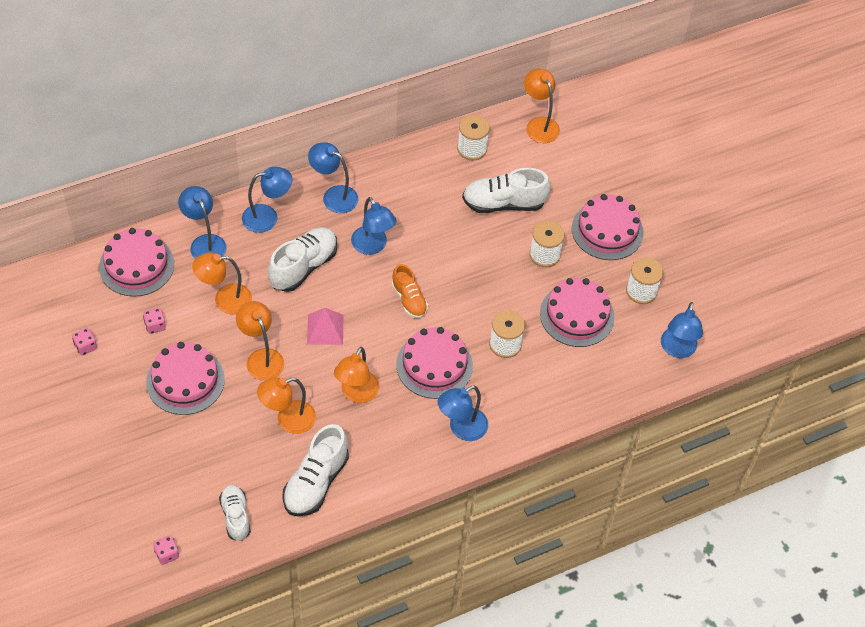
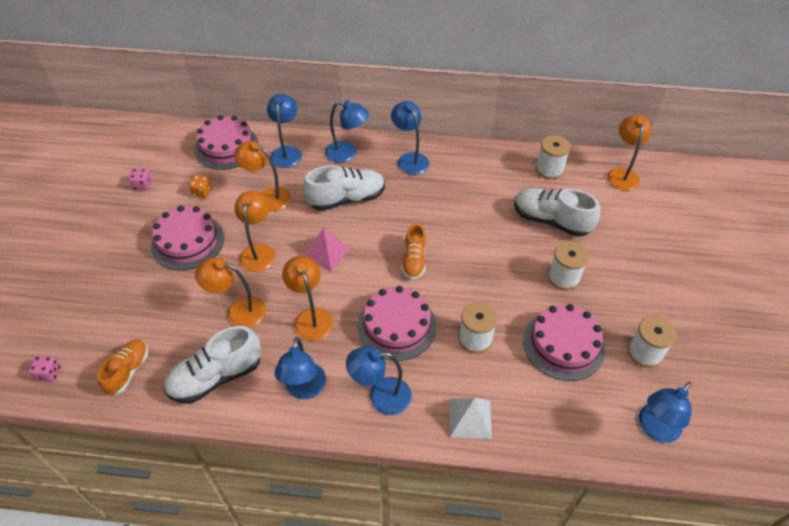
camera: 35 degrees right, 5 degrees down
(155, 326) = (202, 192): pink dice -> orange dice
(235, 516) = (128, 371): white shoe -> orange shoe
(356, 394) = (311, 317): orange lamp -> orange lamp turned 105 degrees clockwise
(372, 246) = (413, 207): blue lamp -> blue lamp (304, 389)
(540, 410) = (470, 418): none -> white pyramid
(607, 230) = (639, 282): pink cake -> none

